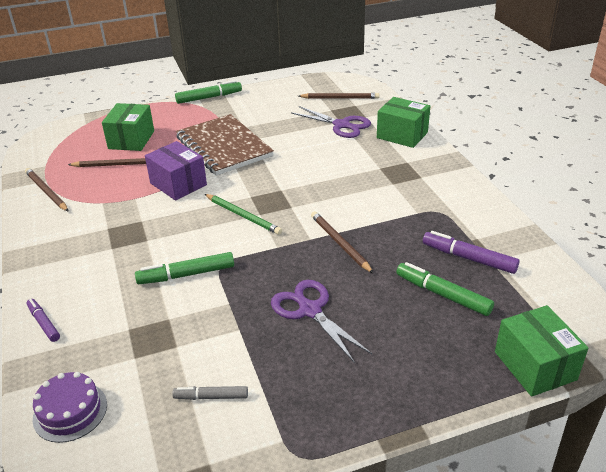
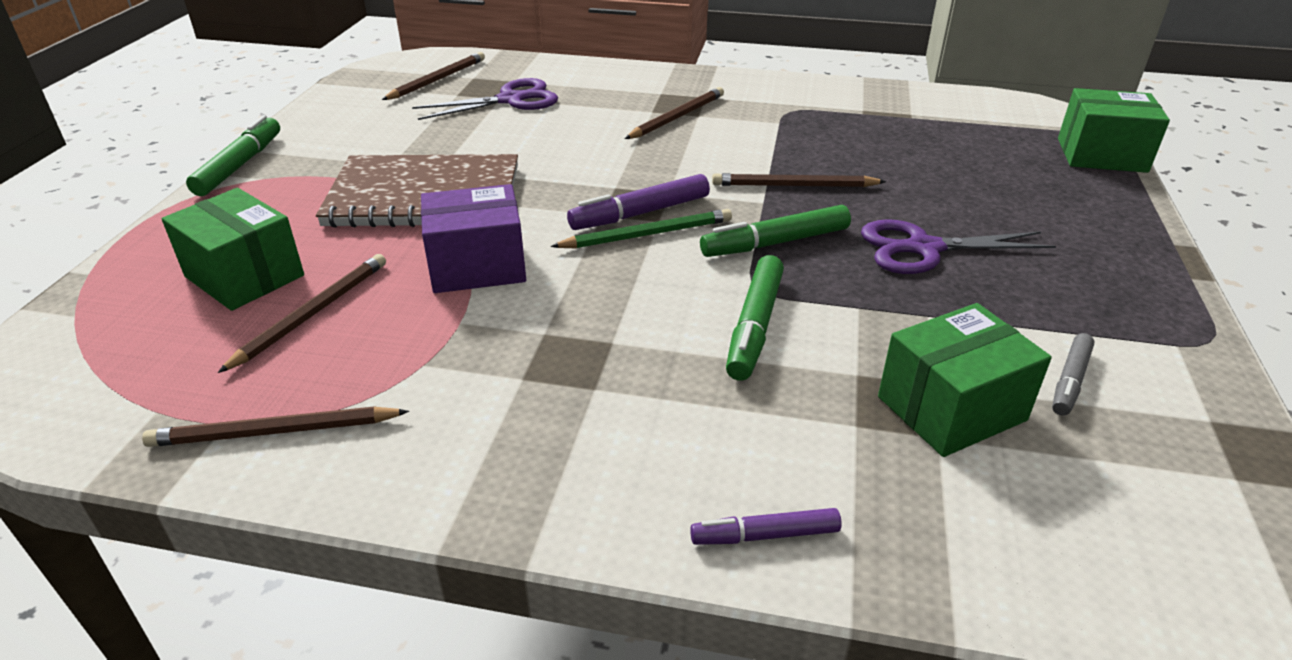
camera: 60 degrees left, 0 degrees up
(70, 411) = (1049, 550): purple cake -> none
(381, 178) = (677, 117): none -> brown pencil
(402, 135) = (596, 76): green box -> green box (951, 408)
(443, 294) = (953, 160): green marker -> green marker (775, 243)
(468, 258) = (896, 125): purple marker -> purple marker (640, 213)

